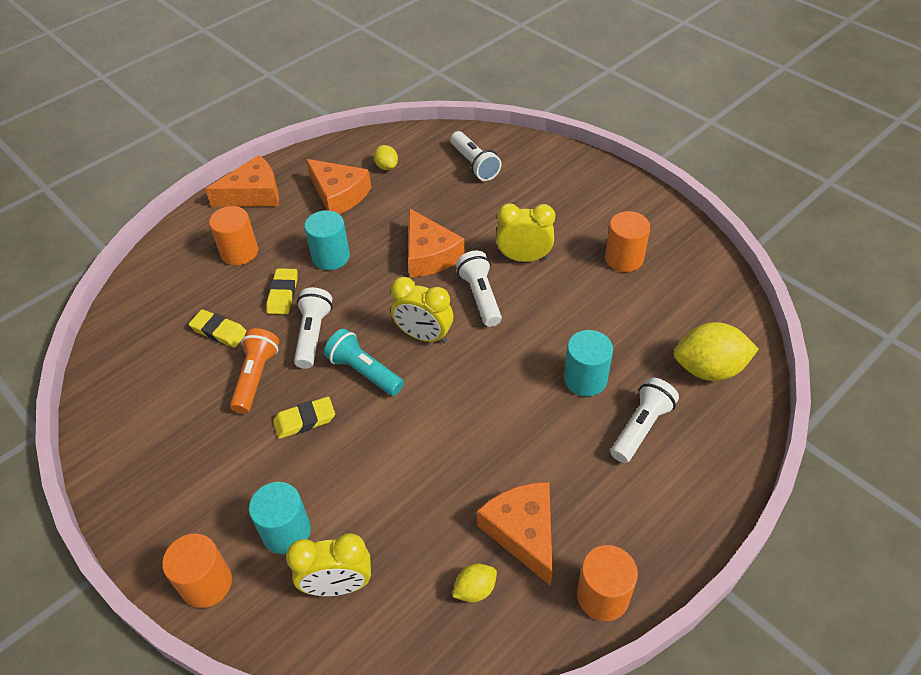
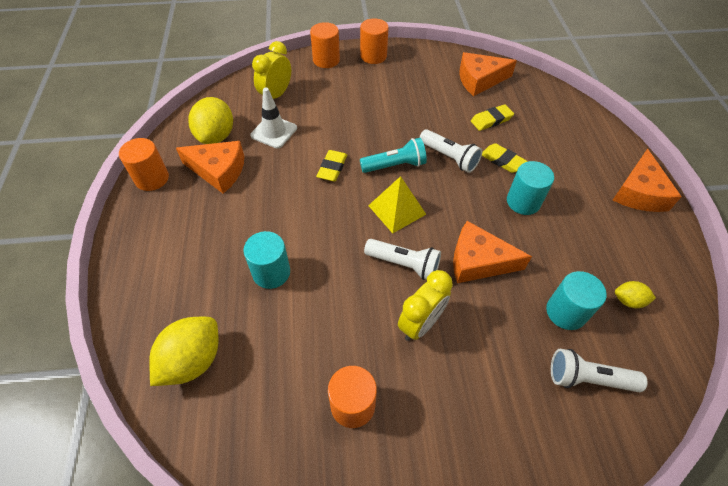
camera: 125 degrees right, 5 degrees up
(239, 252) = (566, 157): orange cylinder -> orange cylinder (373, 56)
(256, 377) = (436, 120): orange flashlight -> none
(286, 532) = (323, 91): turquoise cylinder -> turquoise cylinder (566, 312)
(305, 420) = (384, 125): yellow eraser -> yellow eraser (332, 168)
(339, 194) = (604, 244): orange cheese -> orange cheese (479, 80)
(410, 527) = (274, 132): none -> white traffic cone
(424, 336) = (396, 210): yellow clock -> yellow pyramid
(475, 589) = (216, 136): yellow lemon -> yellow lemon, size x1.95
(641, 427) = (205, 274): white flashlight -> none

